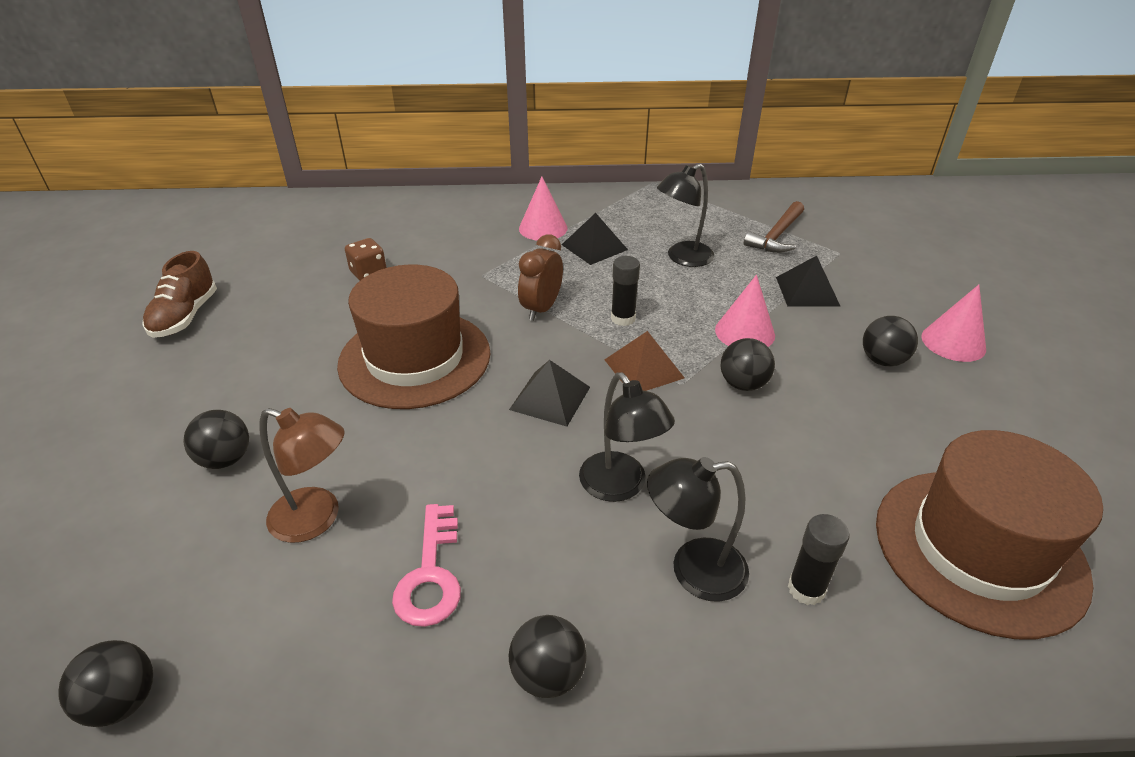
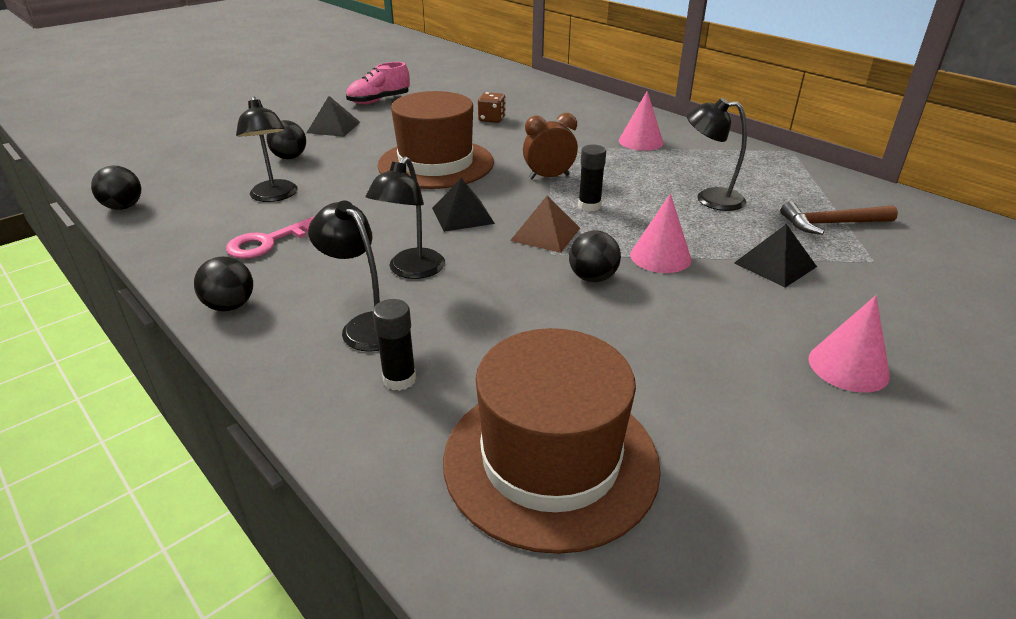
camera: 50 degrees right, 5 degrees down
(185, 316) = (379, 101): brown shoe -> pink shoe
(317, 519) = (275, 196): brown lamp -> black lamp
(594, 247) = (655, 165): black pyramid -> black pyramid (333, 127)
(882, 360) = (741, 333): black ball -> none

